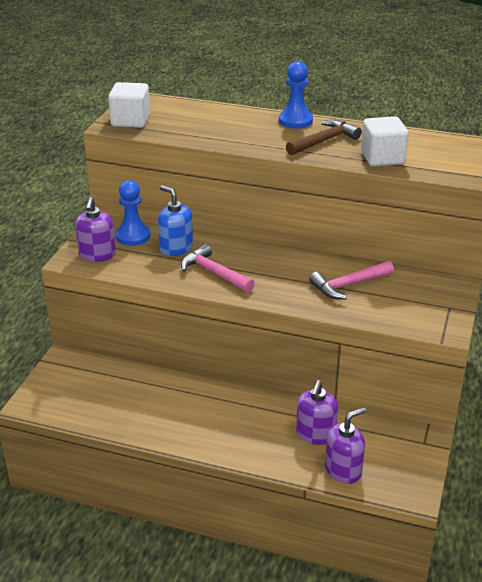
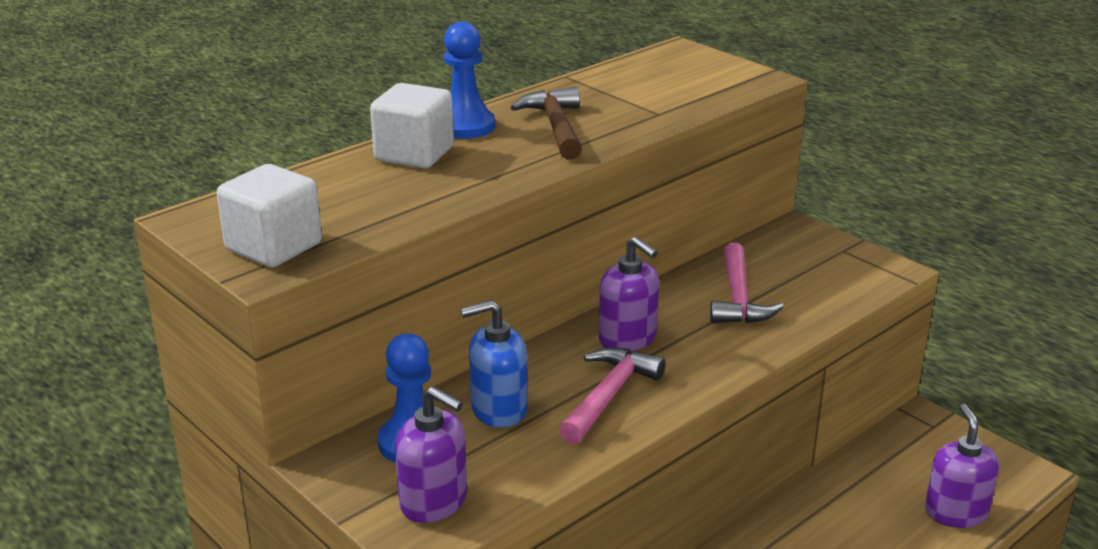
camera: 60 degrees left, 5 degrees down
(214, 273) = (609, 396): pink hammer -> pink hammer turned 135 degrees clockwise
(315, 434) = (870, 508): purple soap dispenser -> purple soap dispenser (628, 338)
(382, 158) = (651, 109): white cube -> white cube (414, 154)

